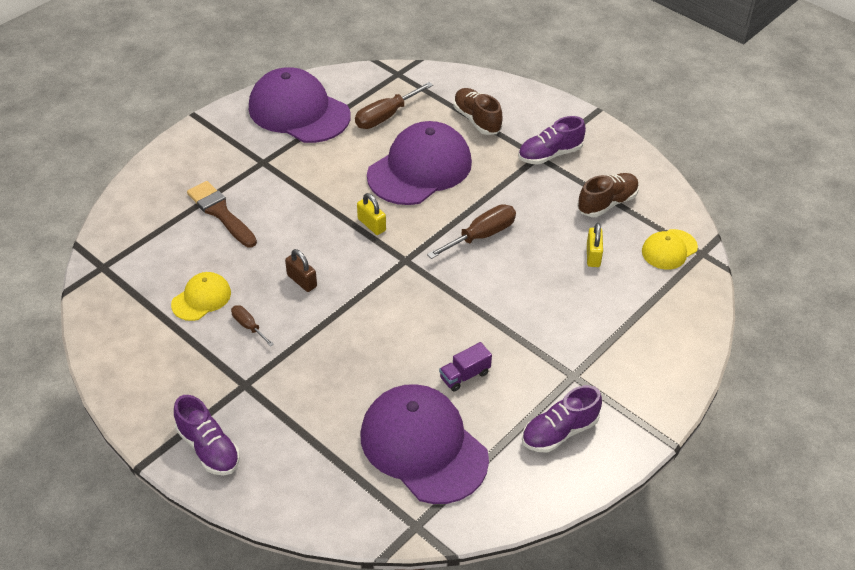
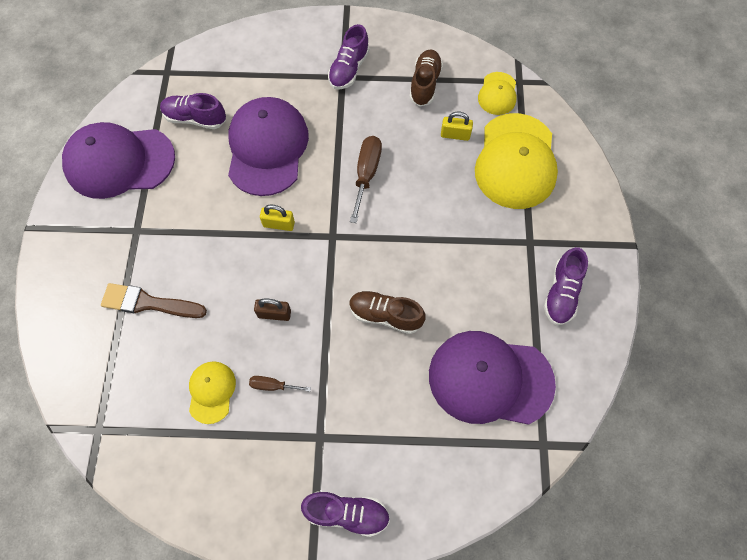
camera: 40 degrees left, 20 degrees up
(385, 116) = (195, 119): brown screwdriver -> purple shoe
(464, 375) = (463, 299): purple truck -> none
(477, 120) = (268, 74): brown shoe -> brown shoe (385, 315)
(593, 255) = (455, 135): yellow padlock -> yellow padlock turned 45 degrees counterclockwise
(629, 309) = (516, 161): none -> yellow cap

